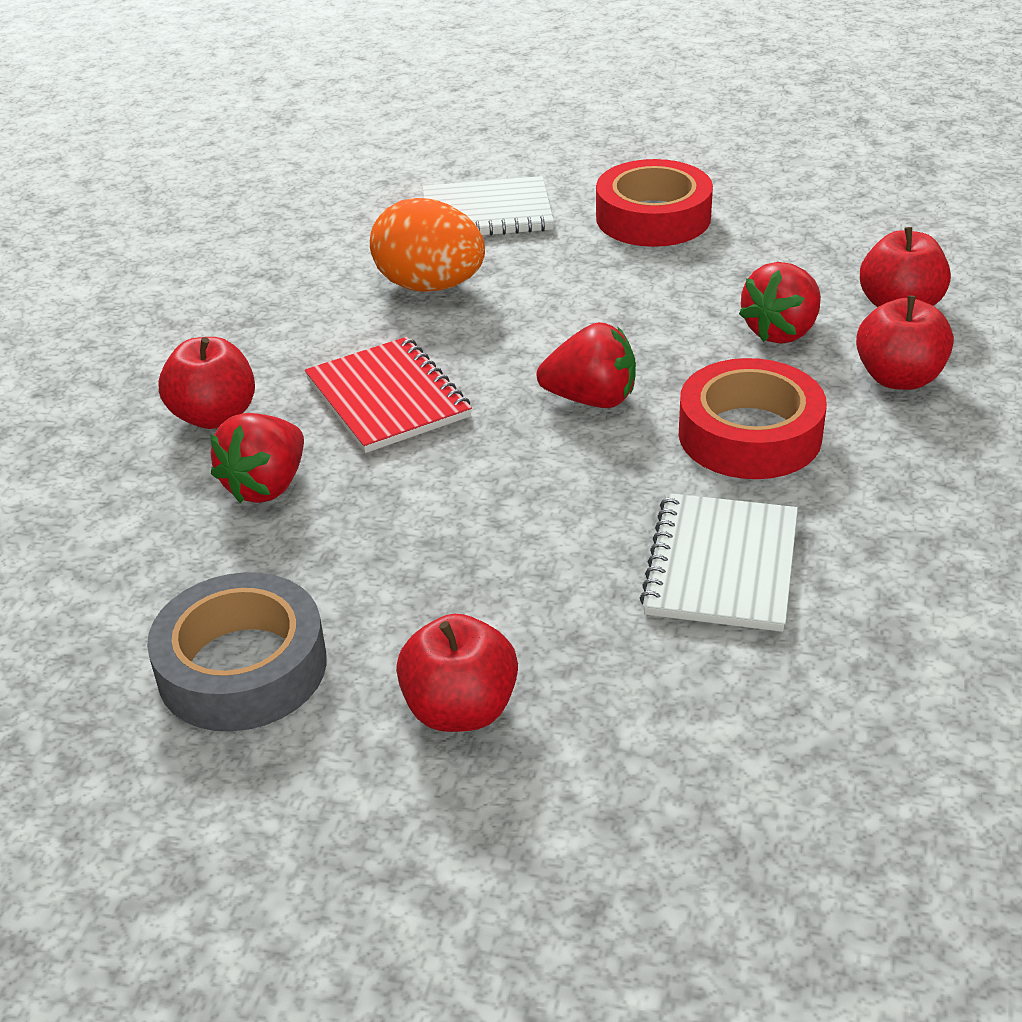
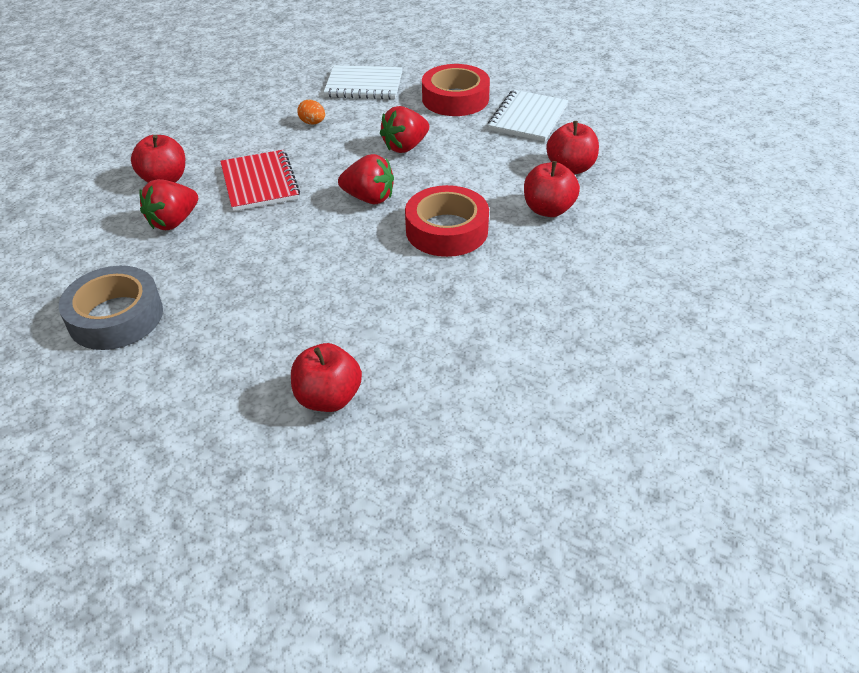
camera: 10 degrees right, 5 degrees up
(430, 286) = (312, 123): orange egg -> orange egg, size x0.46
(460, 709) = (216, 357): red apple -> red apple (328, 398)
(721, 566) = (393, 301): white notebook -> white notebook (528, 118)
(781, 331) = (495, 174): red strawberry -> red strawberry (405, 147)

